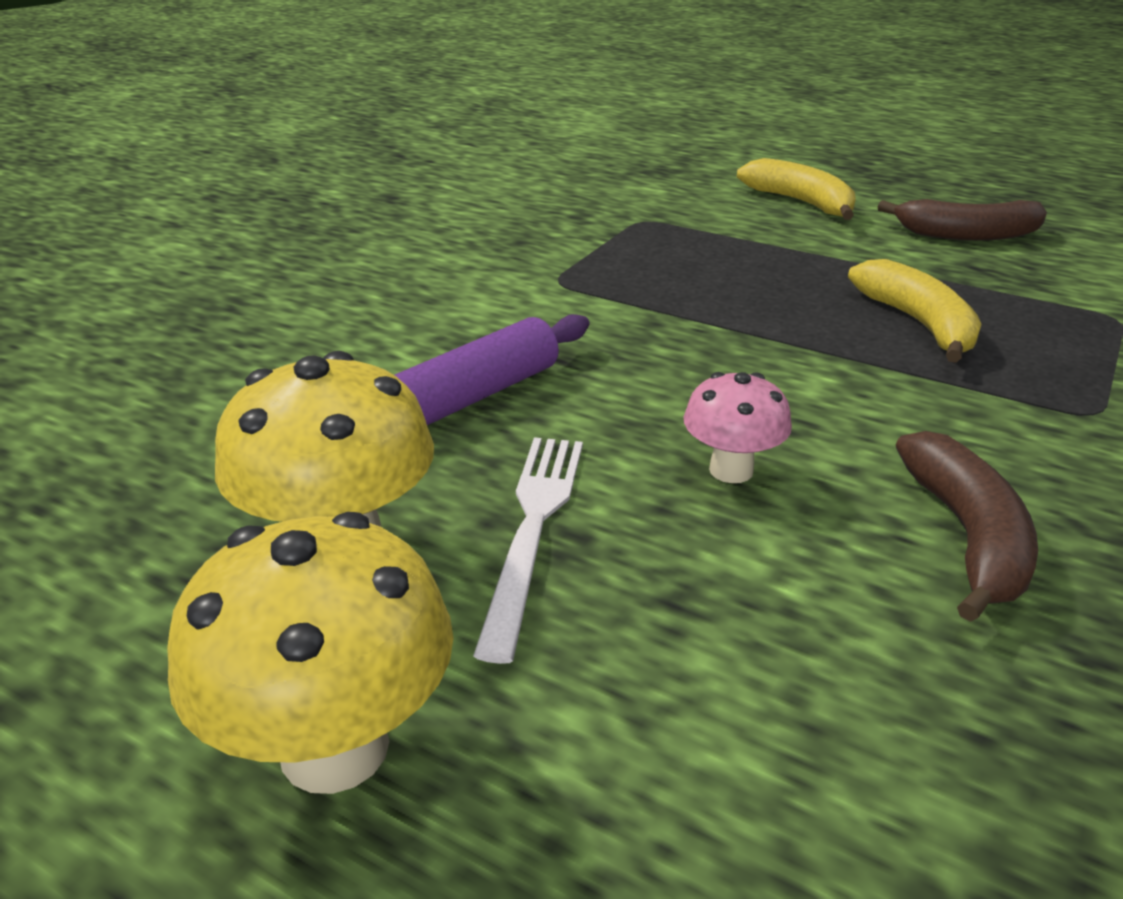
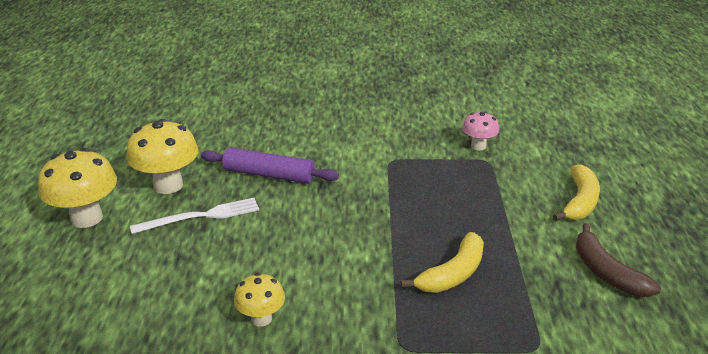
camera: 60 degrees right, 0 degrees up
(731, 470) = (267, 248): pink mushroom -> pink mushroom (478, 146)
(967, 537) = (261, 318): brown banana -> yellow mushroom

